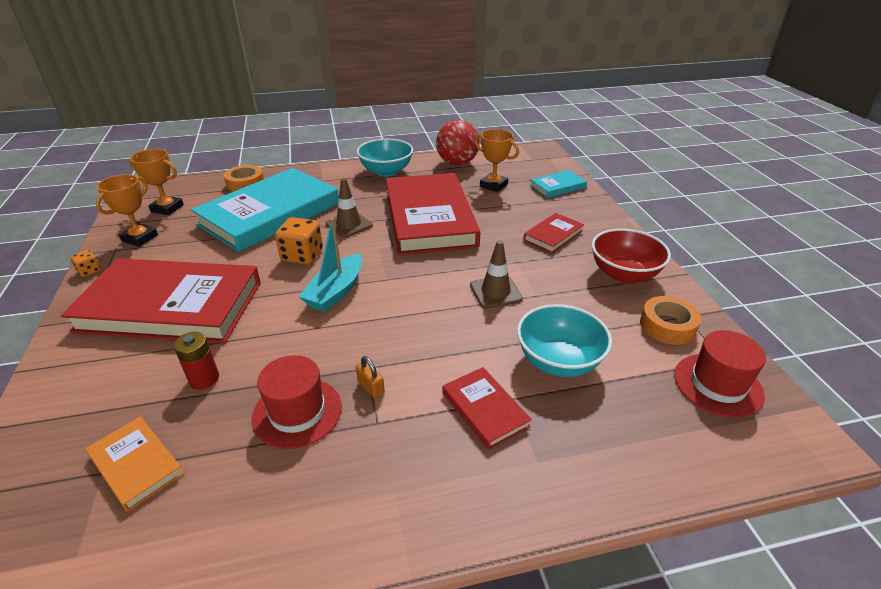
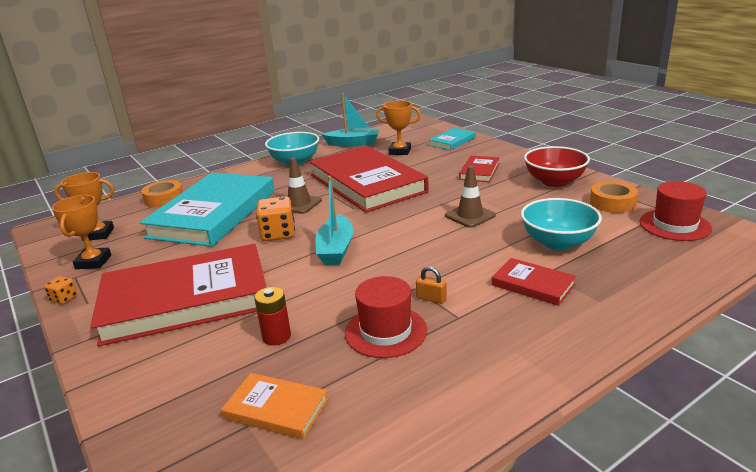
camera: 20 degrees left, 10 degrees down
(457, 163) = (353, 143): red ball -> turquoise boat

